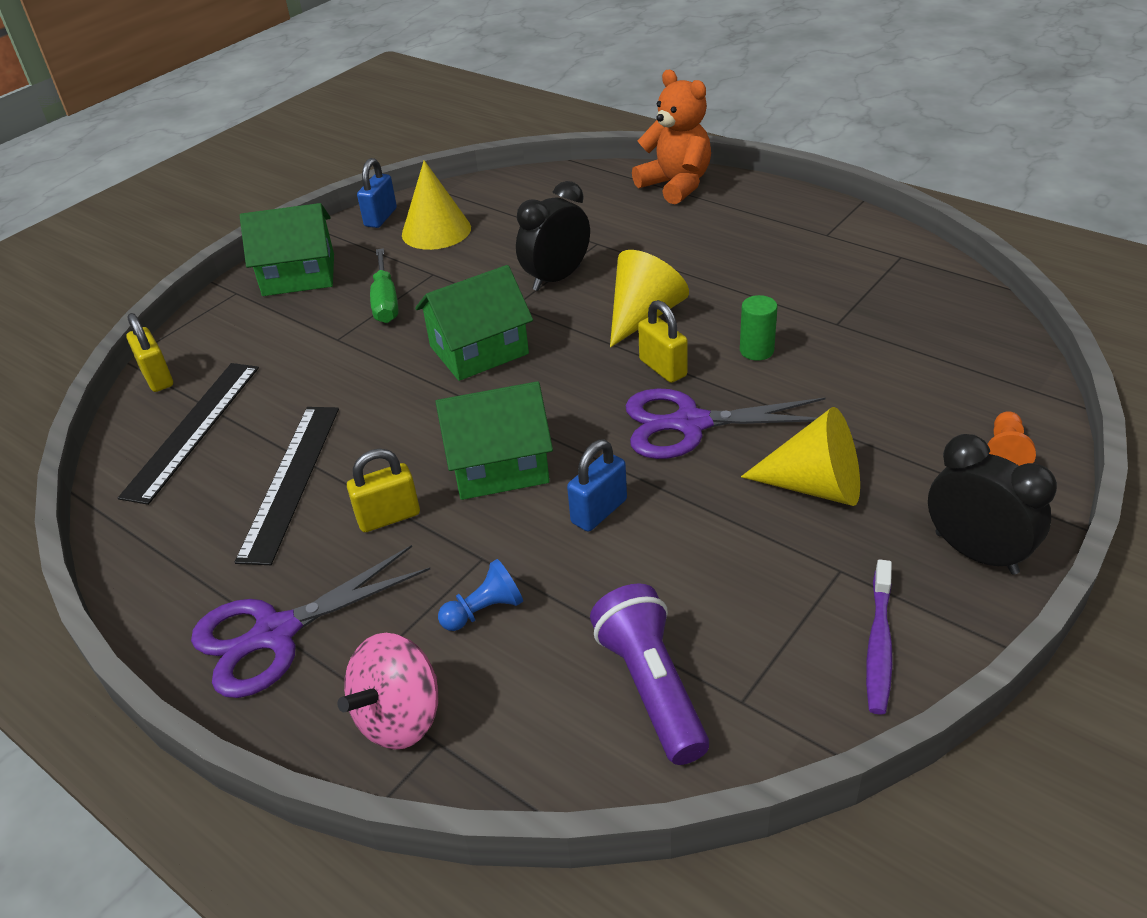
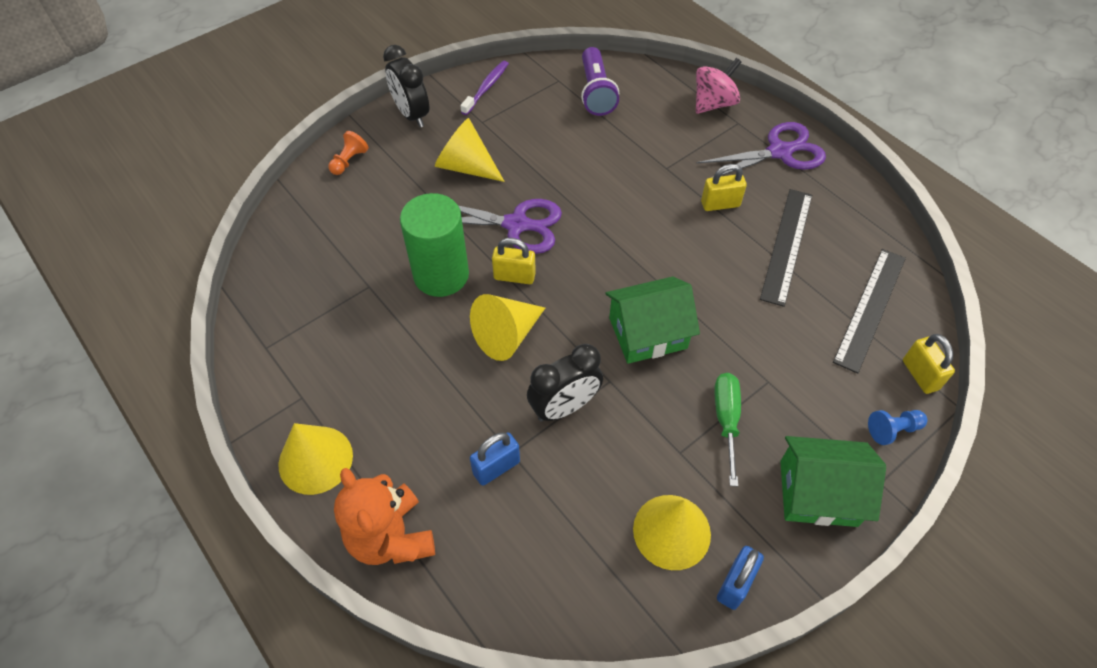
camera: 170 degrees left, 15 degrees up
(484, 611) = (668, 140): blue pawn -> blue pawn (893, 430)
(499, 465) = (648, 224): green house -> none
(599, 511) = (594, 179): blue padlock -> blue padlock (496, 467)
(663, 368) = (514, 276): yellow padlock -> yellow padlock turned 60 degrees counterclockwise
(756, 350) = (441, 275): green cylinder -> green cylinder, size x2.16
(776, 205) = (315, 459): none -> yellow cone

